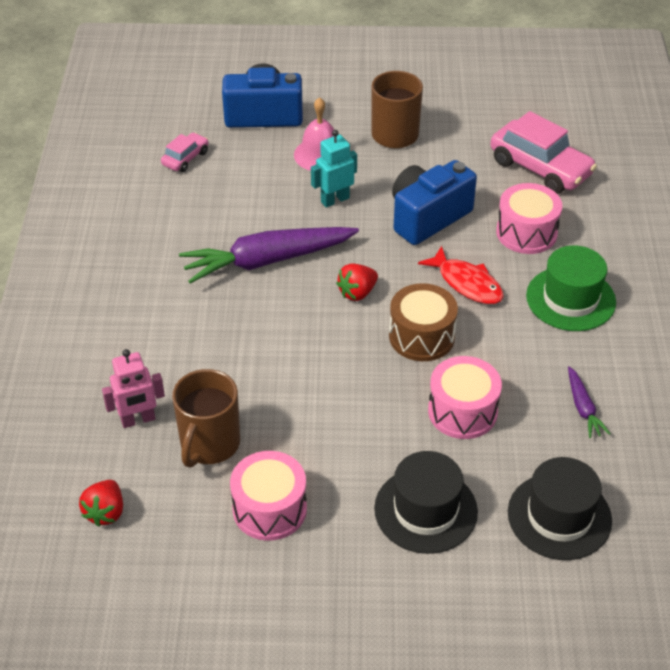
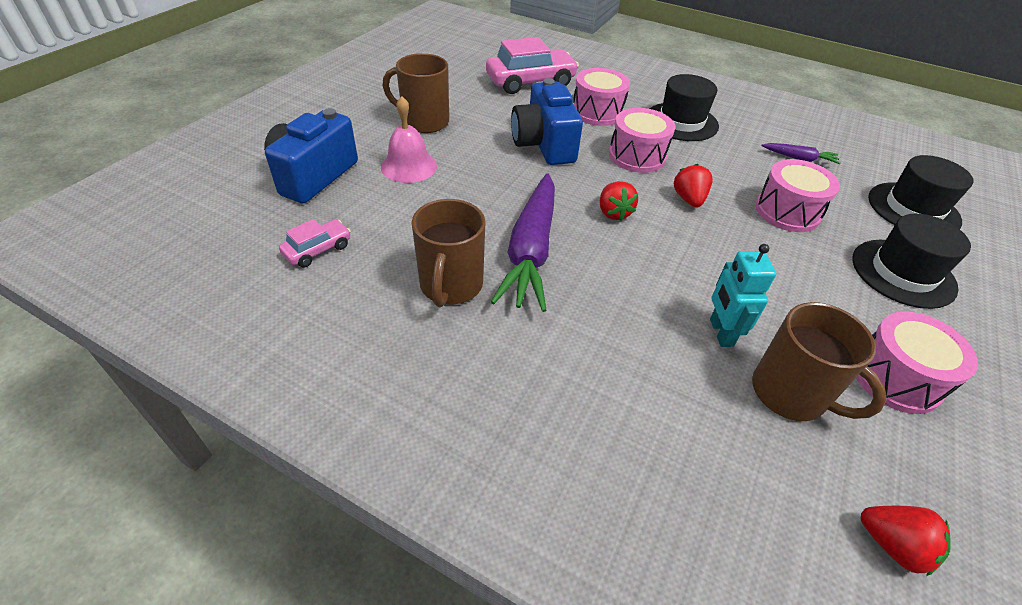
camera: 65 degrees left, 0 degrees up
(138, 420) = (733, 448): pink robot -> none
(185, 158) = (318, 250): pink car -> pink car turned 75 degrees clockwise
(196, 235) = (450, 286): none -> brown mug
(335, 200) = (479, 180): turquoise robot -> turquoise robot (720, 332)
(421, 336) = (689, 199): brown drum -> red strawberry
(466, 283) = (637, 156): red fish -> pink drum
(570, 299) = (681, 122): green hat -> black hat

